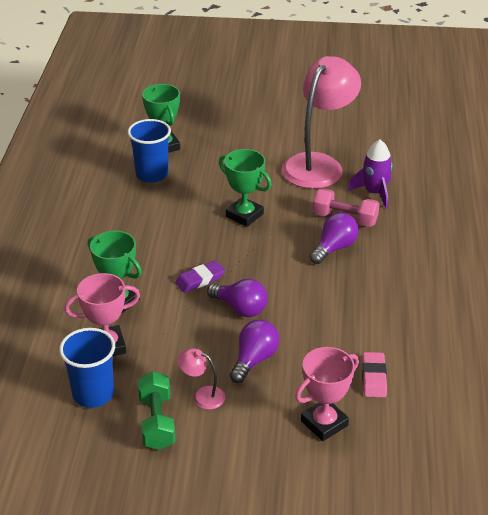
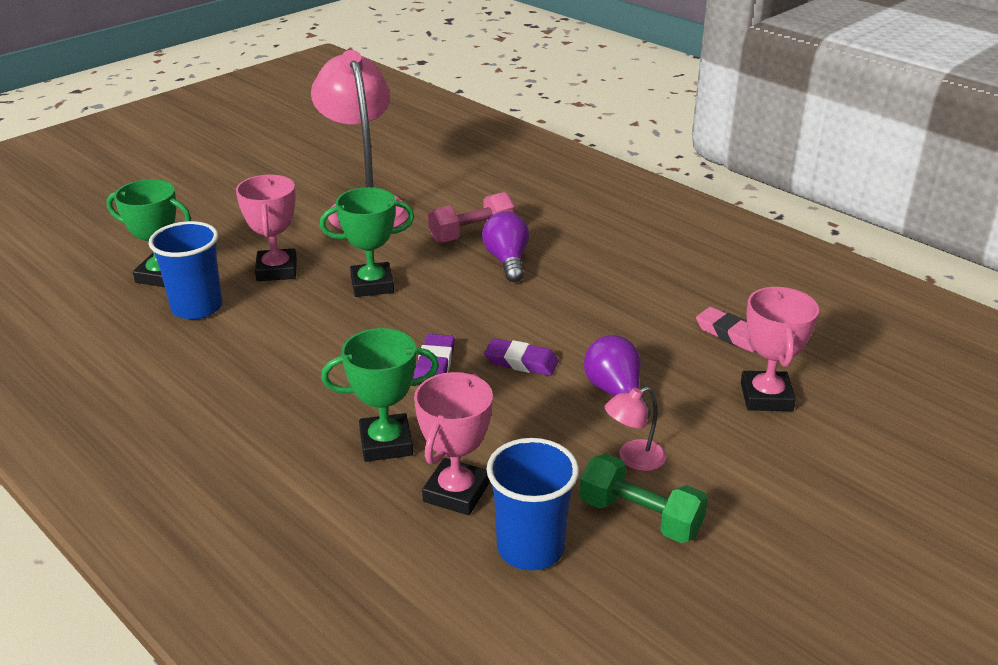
camera: 50 degrees left, 5 degrees down
(215, 176) = (276, 270): none -> pink trophy
(240, 308) = (521, 362): purple light bulb -> purple eraser
(374, 193) = (458, 201): purple rocket -> none

